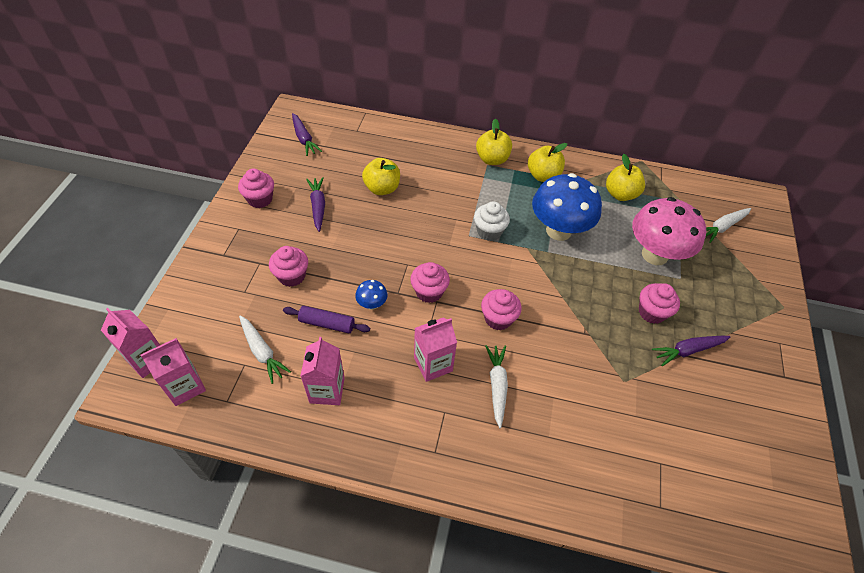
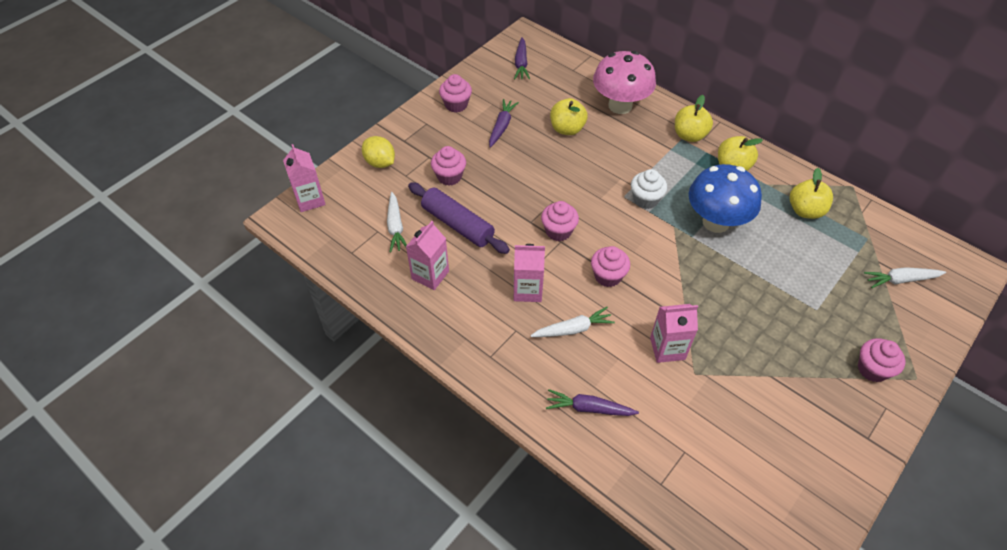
camera: 30 degrees right, 0 degrees up
(185, 386) = (327, 230): pink carton -> pink carton (667, 348)
(209, 287) = (380, 162): none -> yellow lemon
(327, 324) = (457, 224): purple rolling pin -> purple rolling pin, size x1.60
(372, 304) = (503, 223): blue mushroom -> none
(497, 386) = (573, 329): white carrot -> white carrot turned 45 degrees clockwise
(651, 312) = (763, 328): pink cupcake -> pink cupcake (872, 369)
(654, 255) = (803, 278): pink mushroom -> pink mushroom (620, 106)
(688, 351) = (778, 374): purple carrot -> purple carrot (589, 408)

